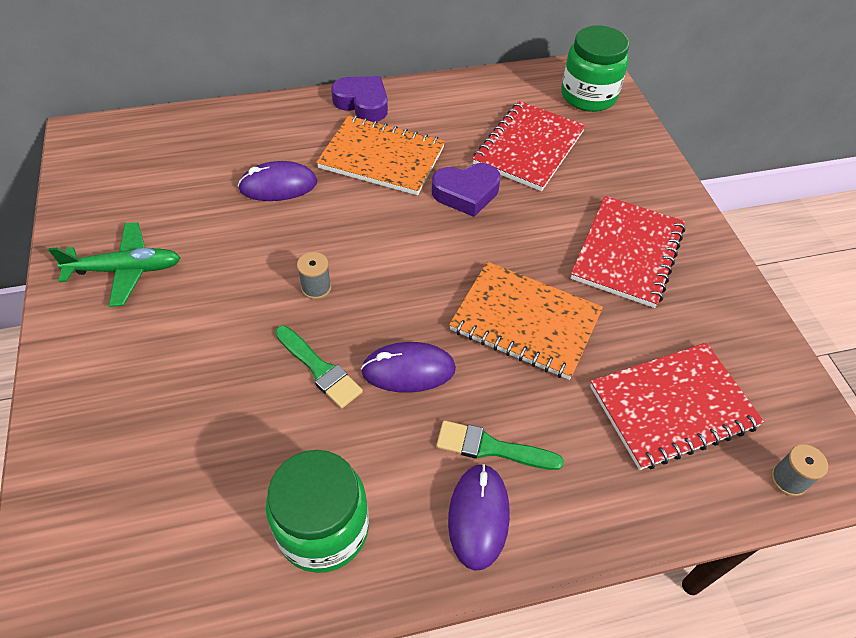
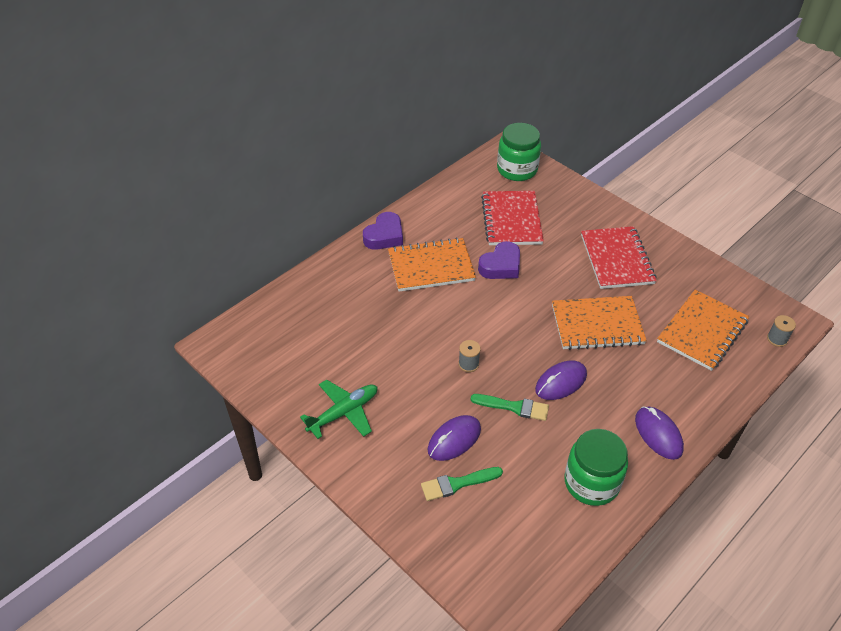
camera: 30 degrees left, 5 degrees down
(278, 186) = (384, 315): purple mouse -> purple mouse (454, 440)
(362, 103) = (384, 236): purple heart -> purple heart turned 120 degrees clockwise
(491, 448) = (636, 398): green brush -> green brush (457, 484)
(672, 407) = (702, 331): red notebook -> orange notebook

